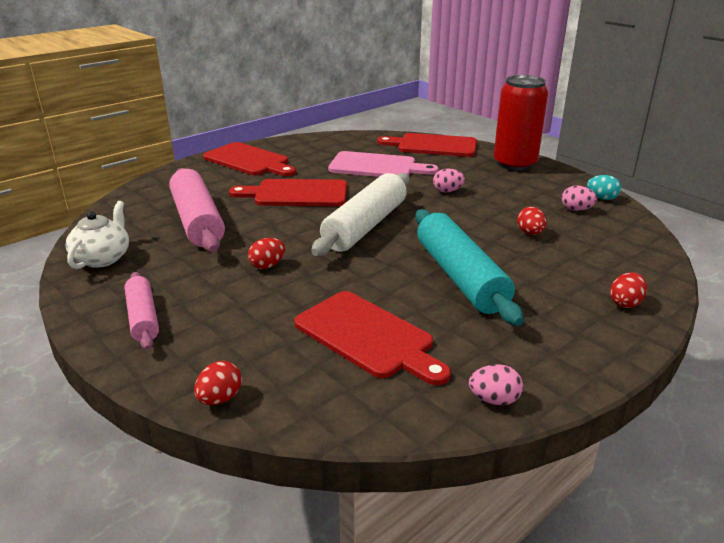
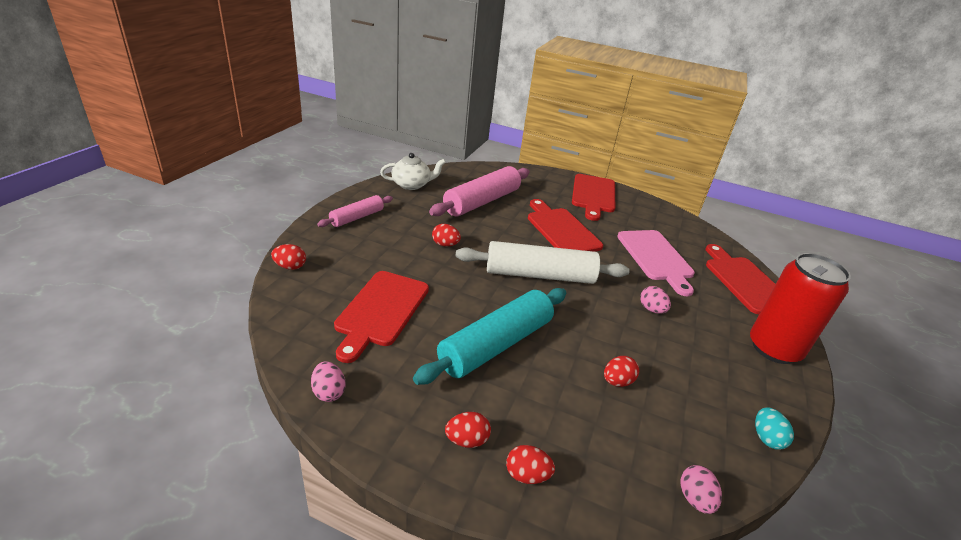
camera: 60 degrees right, 5 degrees up
(576, 210) = (709, 415): pink egg -> pink egg (695, 499)
(582, 323) = (467, 440): none -> red egg

